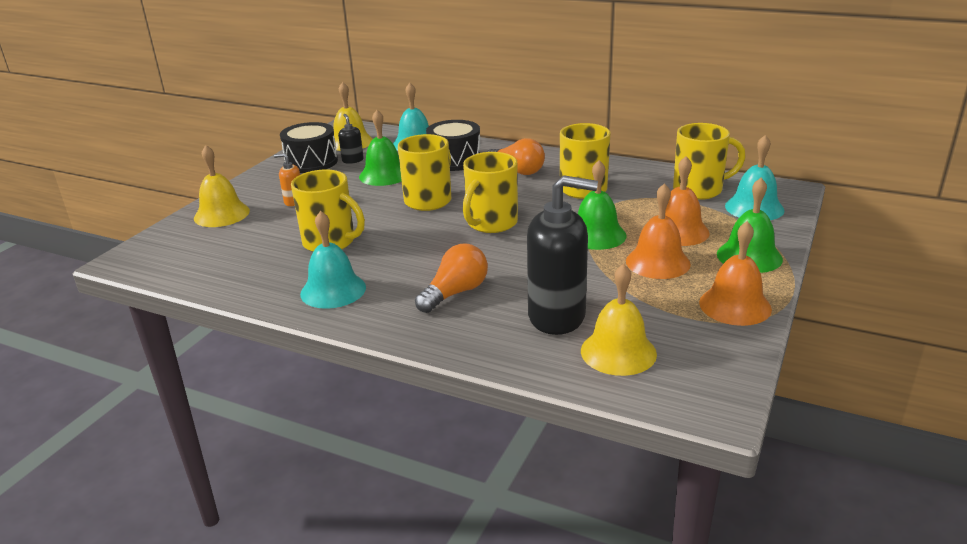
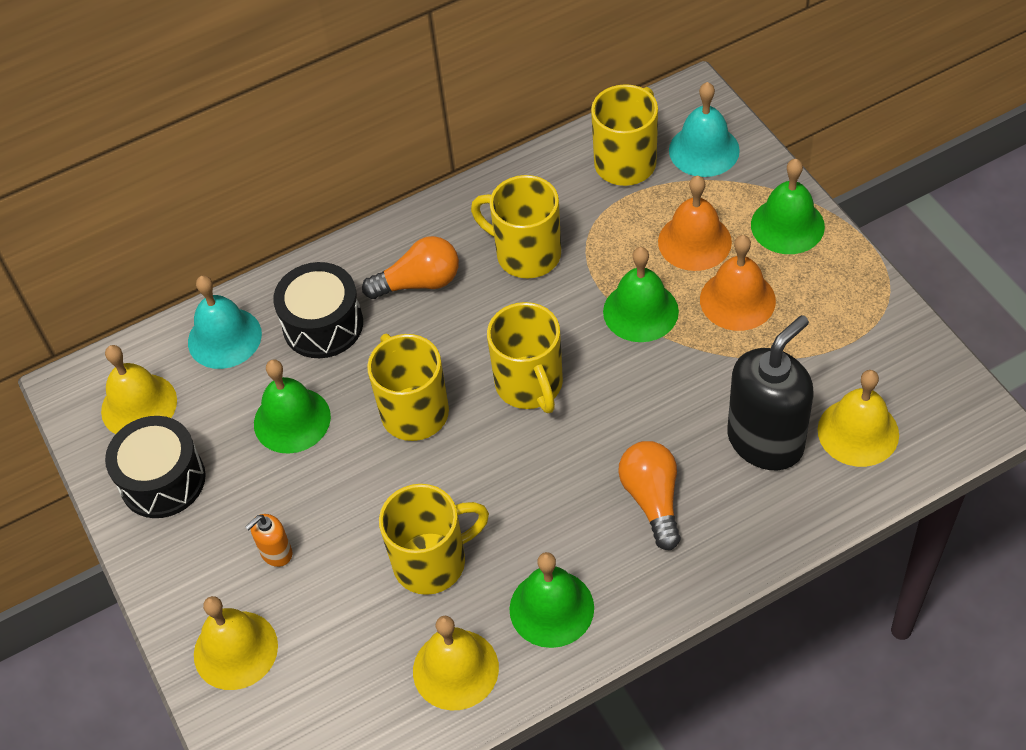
camera: 50 degrees left, 25 degrees up
(259, 277) = (455, 669): none -> yellow bell
(333, 290) = (551, 608): turquoise bell -> green bell
(352, 160) = (207, 431): black soap dispenser -> none
(735, 305) = (856, 298): orange bell -> none

